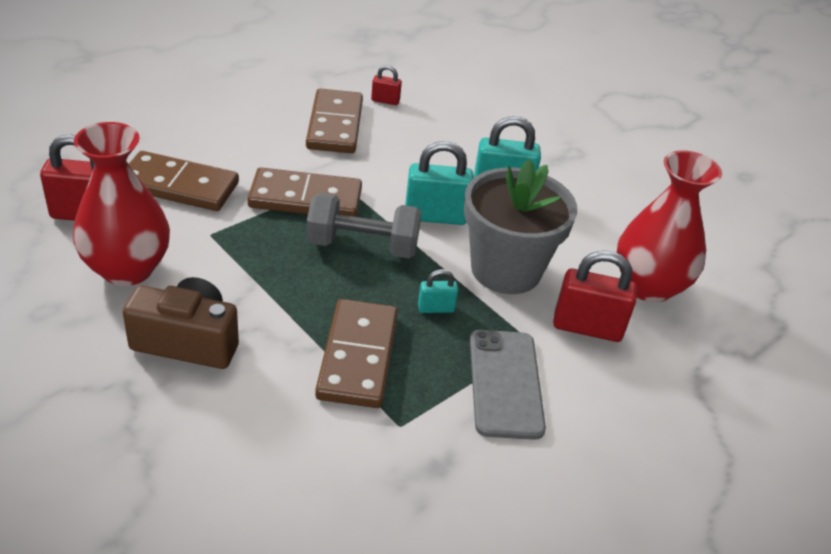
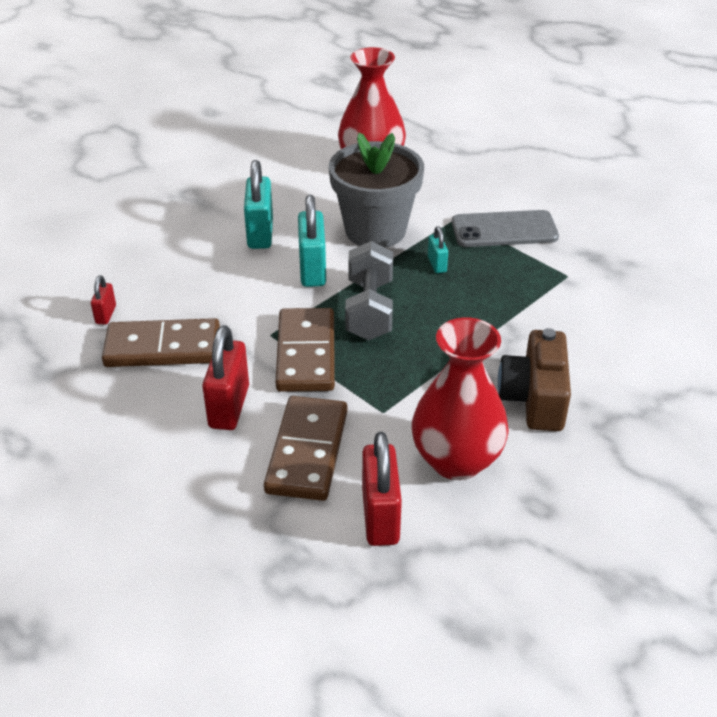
camera: 90 degrees left, 0 degrees up
(357, 356) = (509, 301): brown domino -> none
(587, 327) = (429, 193): red padlock -> red padlock (229, 407)

